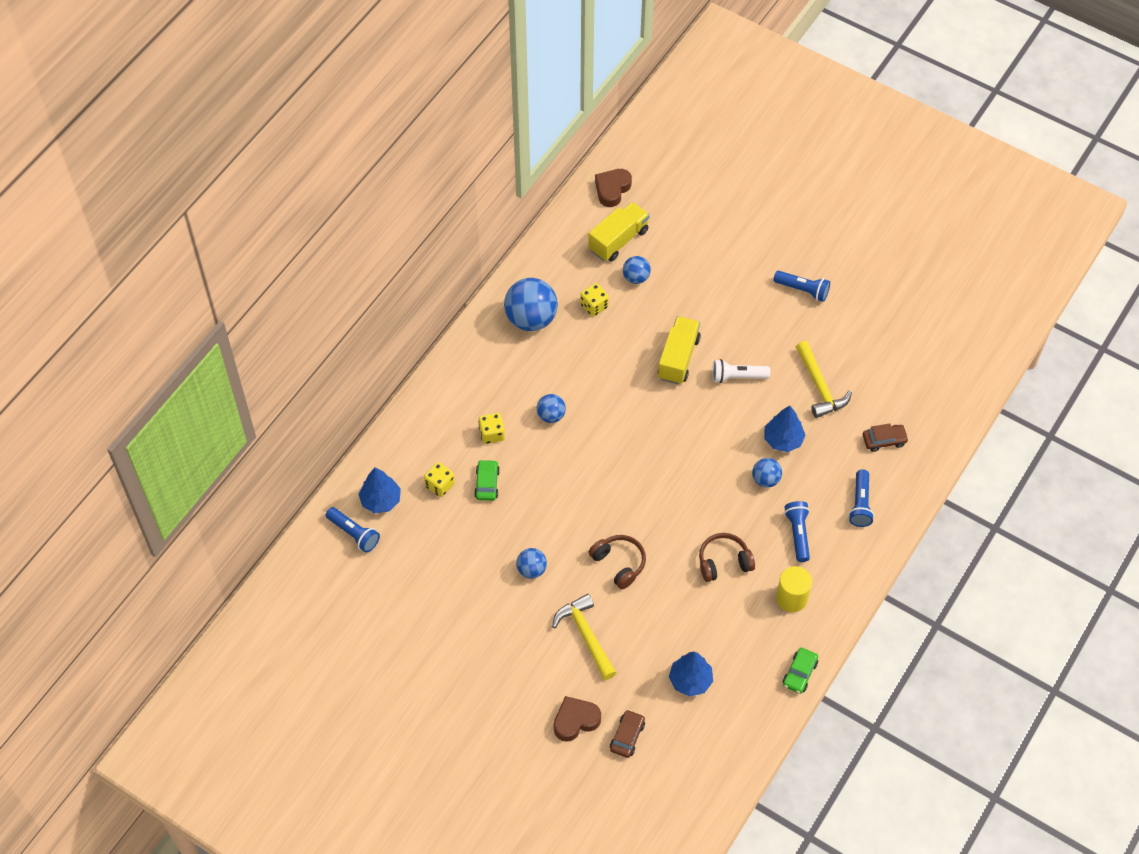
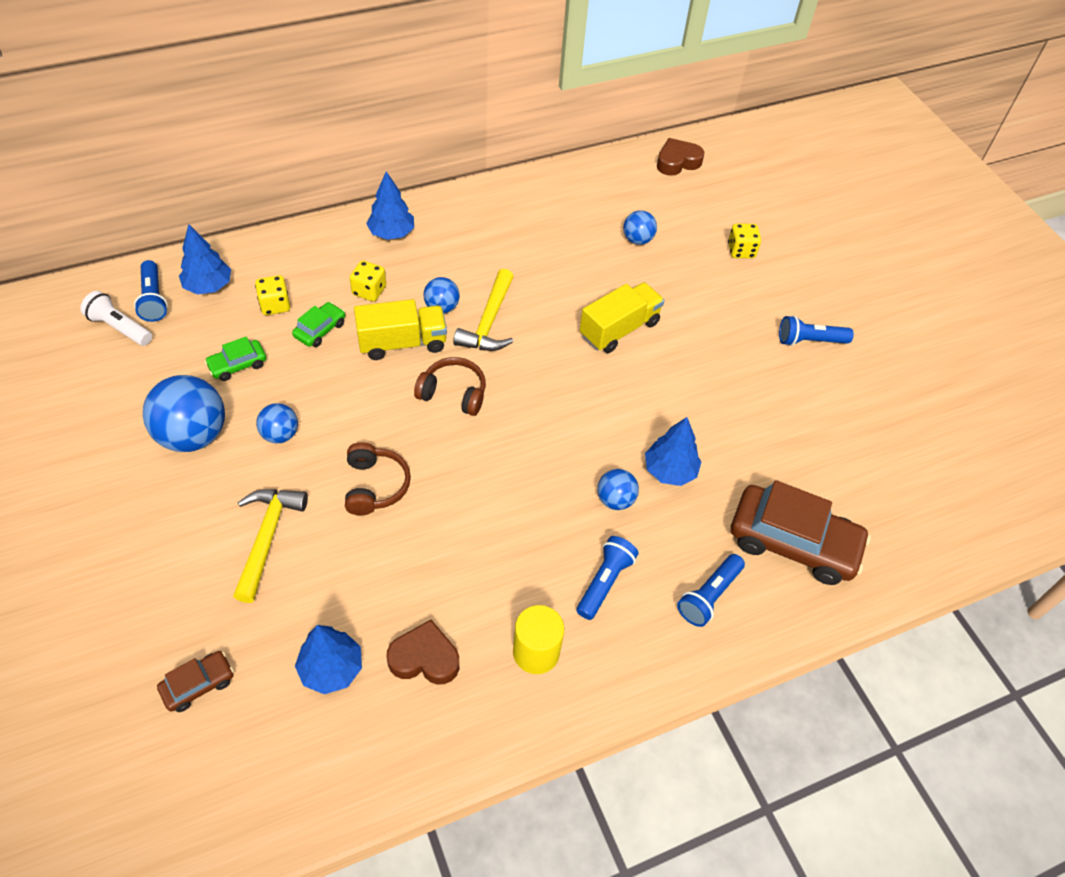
camera: 30 degrees right, 5 degrees down
(465, 379) = (392, 233): none -> blue tree
(531, 319) = (502, 219): blue ball -> blue ball (193, 435)
(575, 721) = (163, 624): brown heart -> brown heart (424, 658)
(594, 306) = (573, 241): yellow dice -> yellow dice (741, 251)
(618, 240) = (647, 202): yellow truck -> yellow truck (402, 343)
(724, 562) = (491, 558): brown headphones -> brown headphones (453, 393)
(737, 377) = (668, 380): white flashlight -> white flashlight (119, 328)
(799, 673) = (468, 754): green car -> green car (238, 365)
(803, 290) = (809, 341): blue flashlight -> blue flashlight turned 120 degrees clockwise
(820, 387) = (756, 442): yellow hammer -> yellow hammer (489, 322)
(884, 440) = (793, 542): brown car -> brown car, size x2.09

